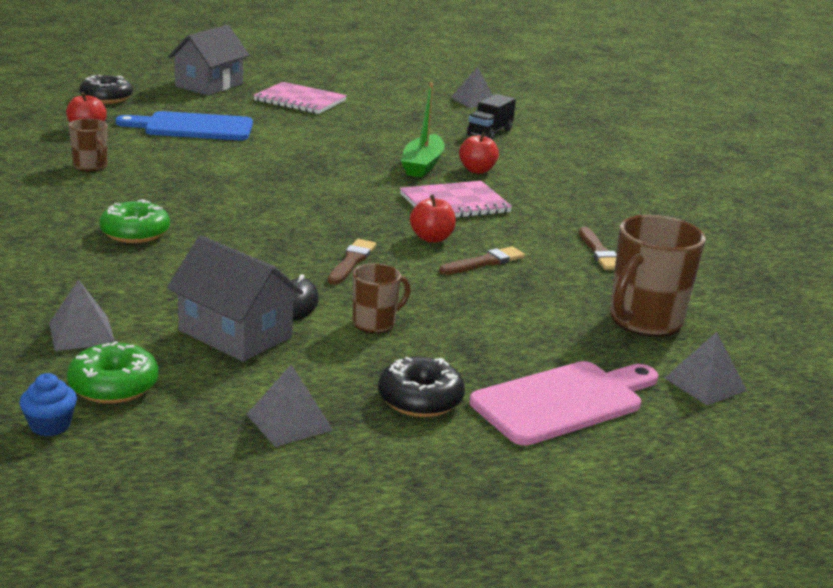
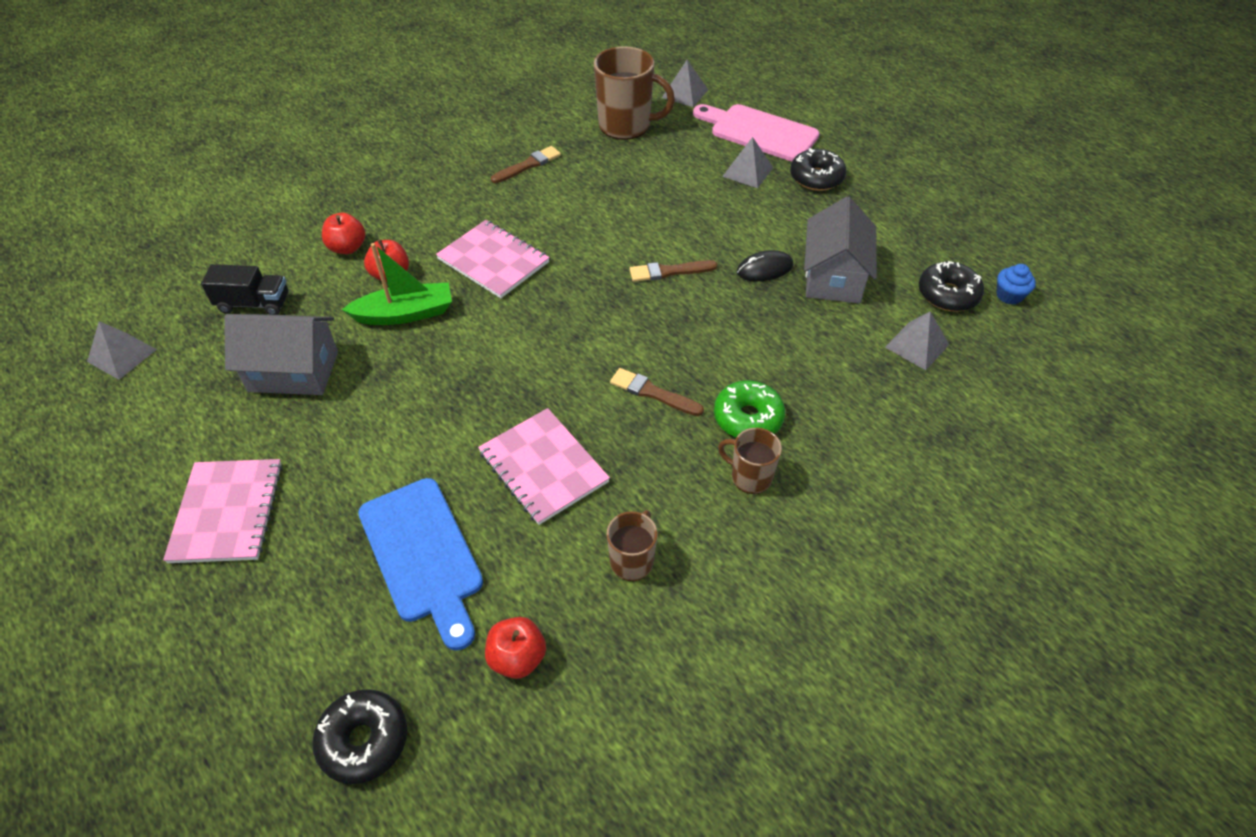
camera: 115 degrees left, 25 degrees up
(114, 386) = (948, 294): green donut -> black donut
(206, 165) = (543, 467): none -> pink notebook
(209, 85) = (207, 657): grey house -> grey house (293, 371)
(289, 422) = (894, 213): grey pyramid -> grey pyramid (748, 172)
(375, 323) = (750, 225): brown mug -> brown mug (750, 477)
(431, 238) = (583, 248): red apple -> red apple (347, 248)
(484, 262) = (602, 210): brown brush -> brown brush (652, 393)

